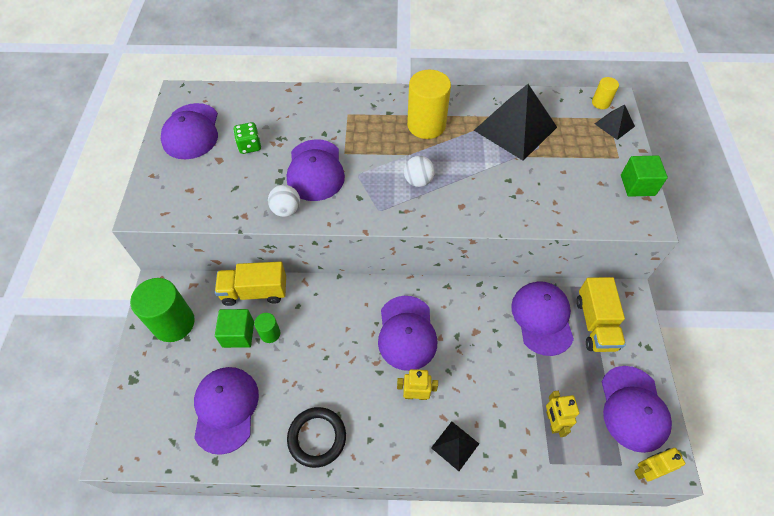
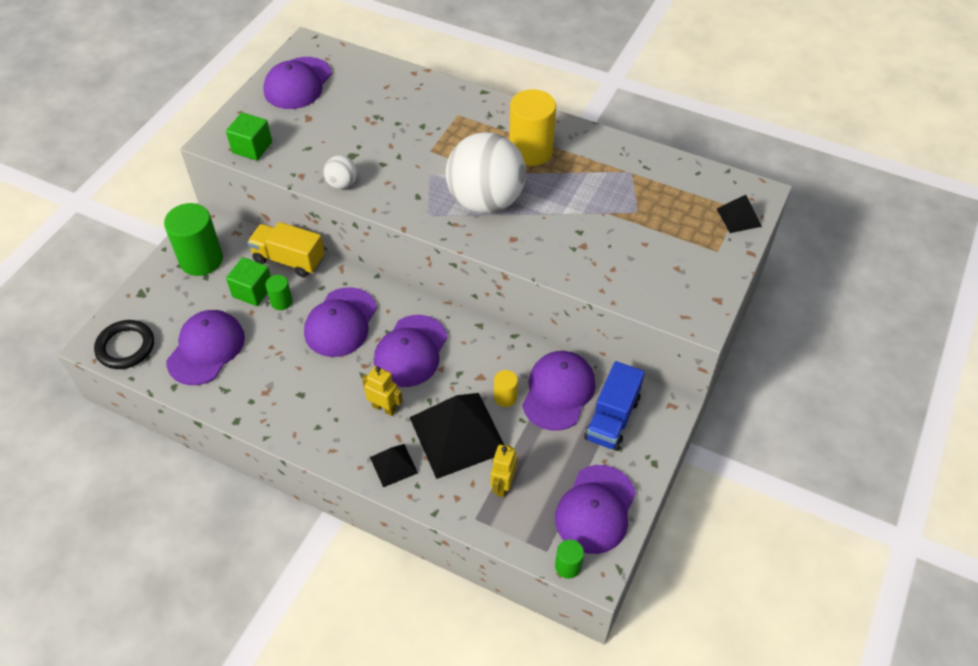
camera: 25 degrees right, 5 degrees down
(249, 146) = (343, 114): green dice -> none
(315, 170) = (391, 157): purple cap -> purple cap (340, 322)
(317, 437) = (271, 405): black ring -> black ring (125, 347)
(418, 181) = (485, 201): white ball -> white ball, size x2.33
(515, 128) = (623, 185): black pyramid -> black pyramid (458, 434)
(595, 324) = (612, 419): yellow truck -> blue truck
(600, 103) = (740, 190): yellow cylinder -> yellow cylinder (505, 397)
(637, 185) = (716, 284): green cube -> green cube (252, 147)
(646, 471) = (568, 566): yellow robot -> green cylinder

